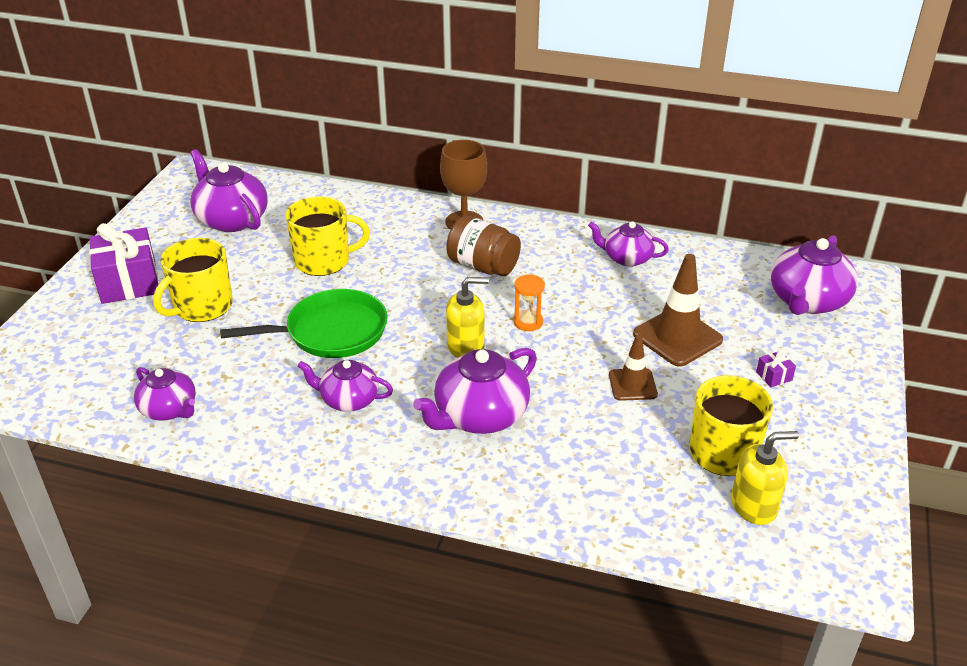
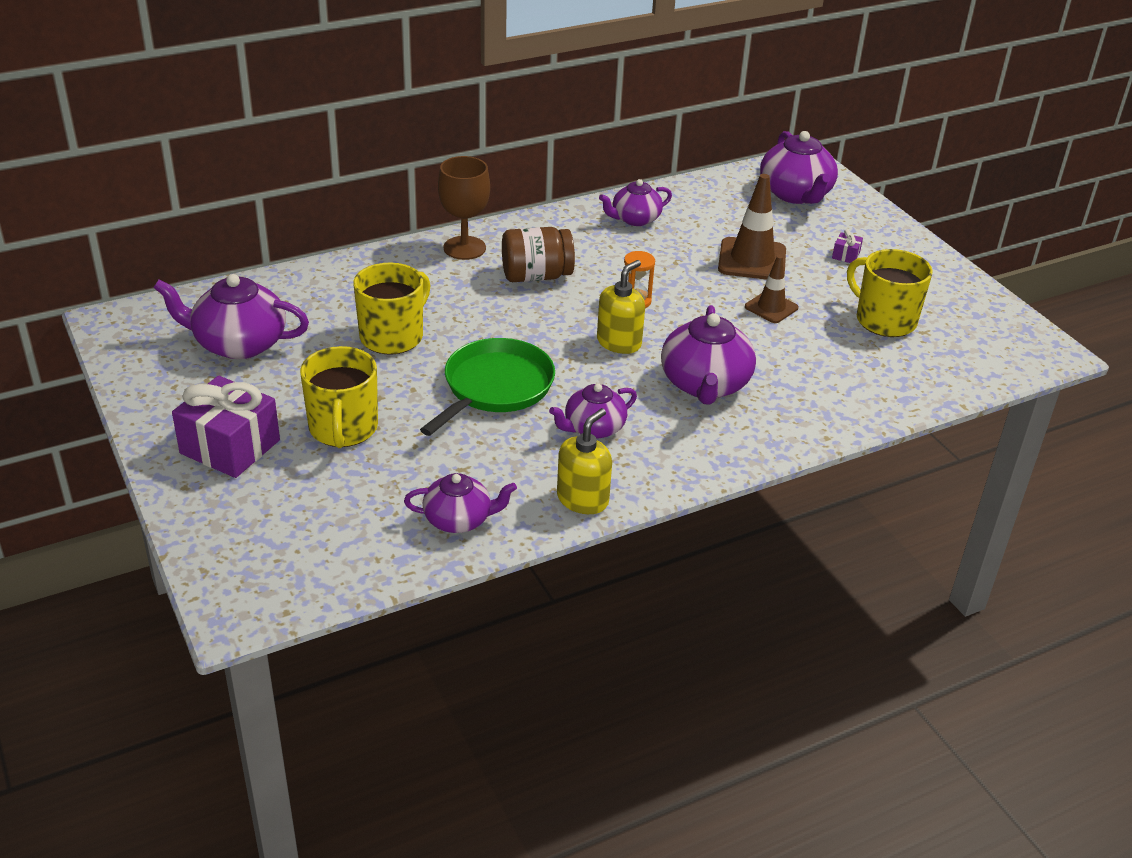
camera: 45 degrees left, 0 degrees up
(754, 506) = (946, 343): yellow soap dispenser -> yellow soap dispenser (583, 499)

